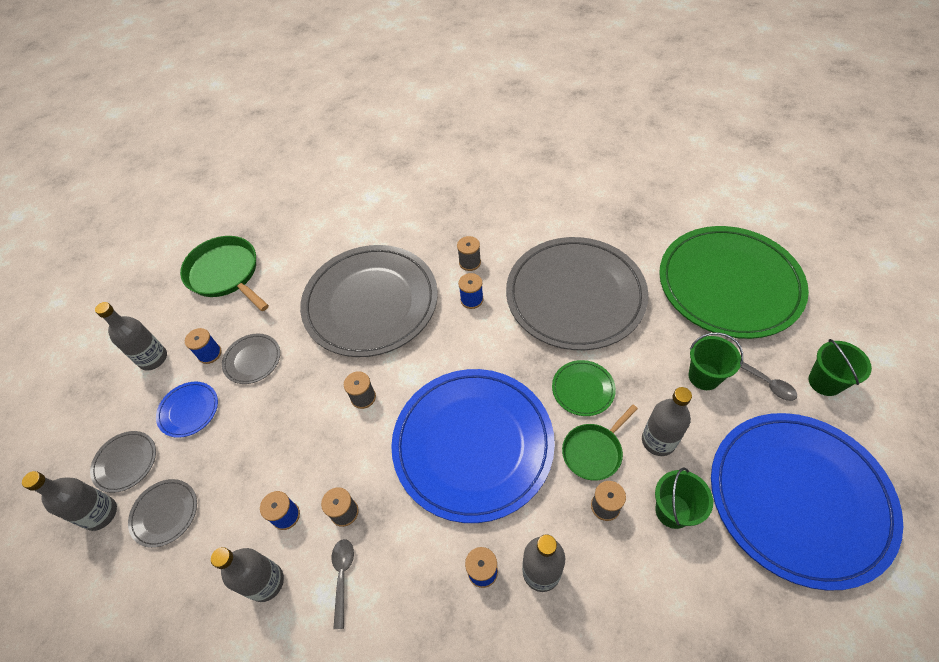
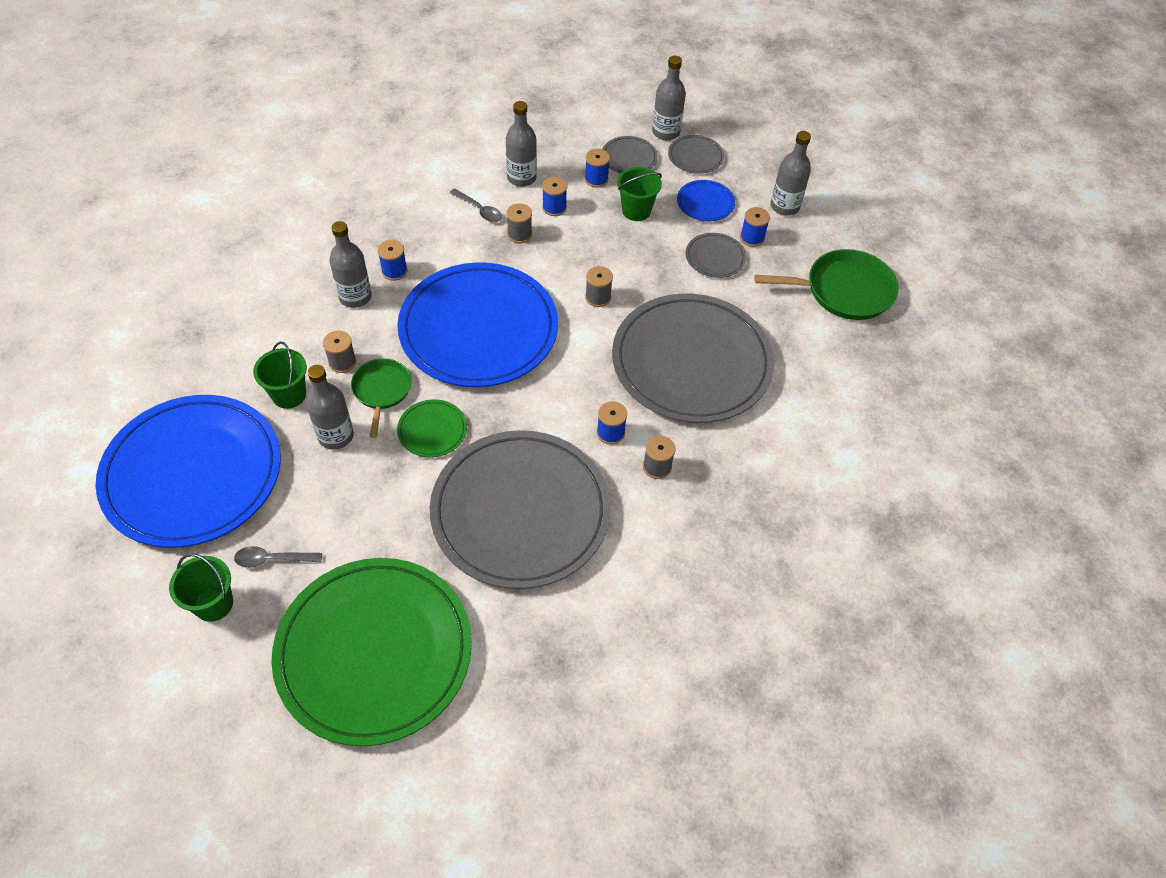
camera: 125 degrees right, 0 degrees up
(218, 515) = (596, 179): none -> blue spool
(704, 376) = (333, 522): green bucket -> green bucket (636, 210)

